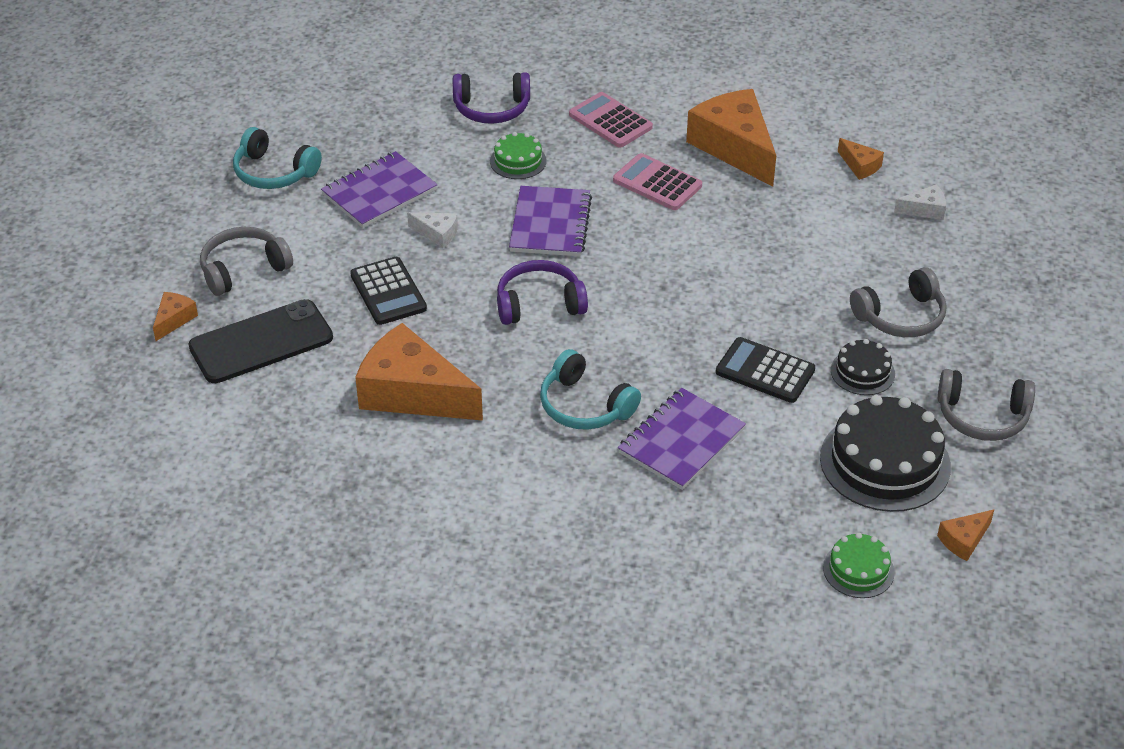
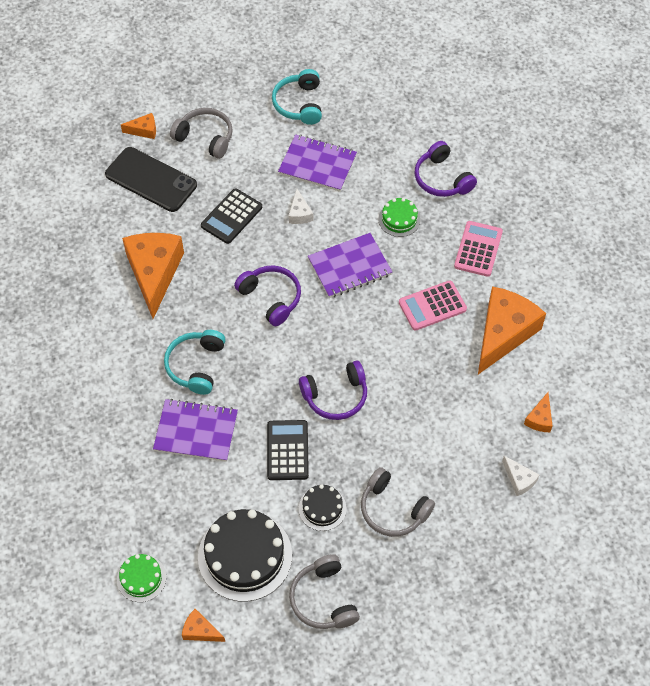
camera: 60 degrees right, 15 degrees up
(657, 183) = (432, 306): pink calculator -> pink calculator turned 120 degrees counterclockwise
(719, 303) = (335, 396): none -> purple headphones

